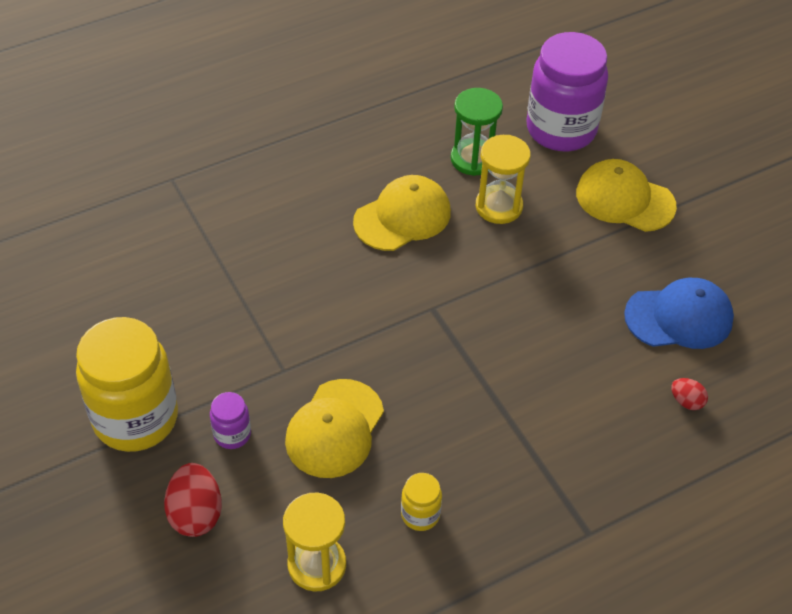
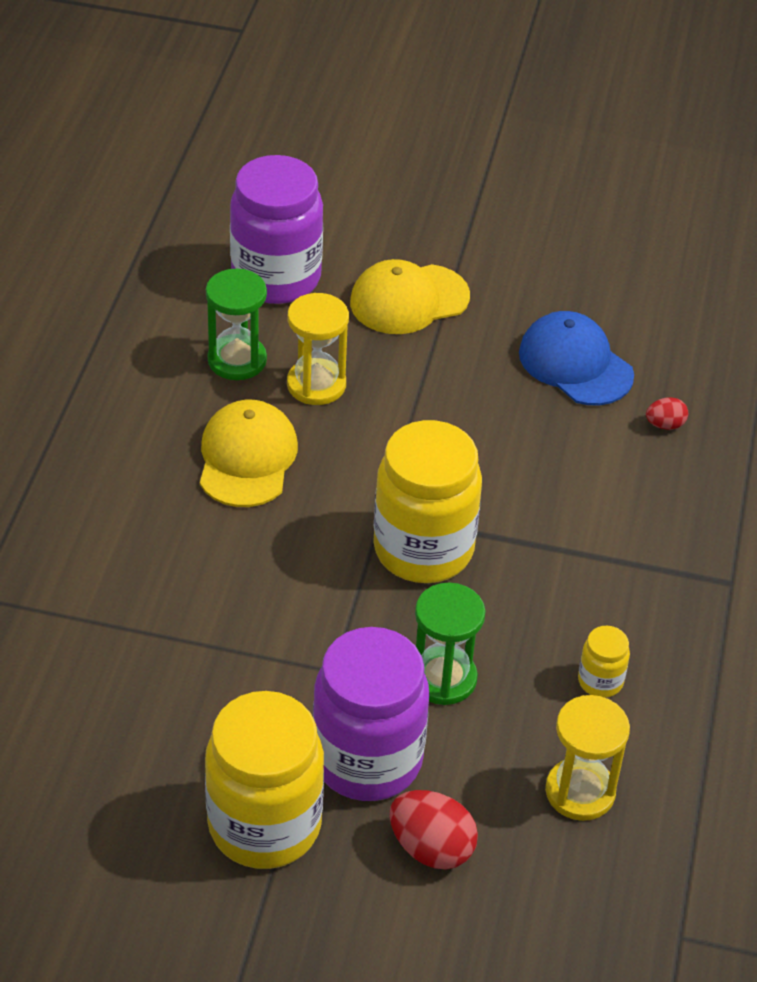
camera: 50 degrees left, 5 degrees down
(232, 434) = (367, 760): purple jar -> purple jar, size x2.30
(334, 429) = (443, 678): yellow cap -> green hourglass
(427, 348) = (423, 549): none -> yellow jar
(679, 317) = (575, 364): blue cap -> blue cap turned 75 degrees counterclockwise

